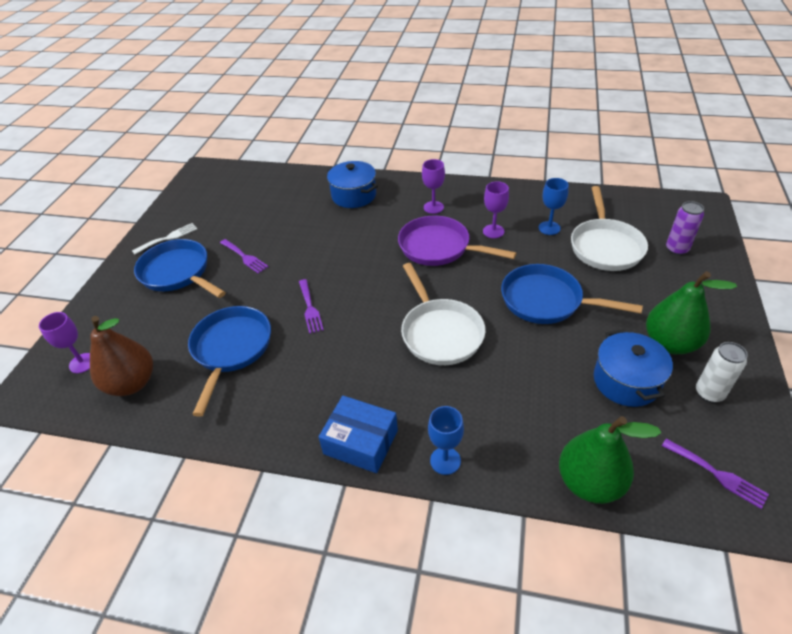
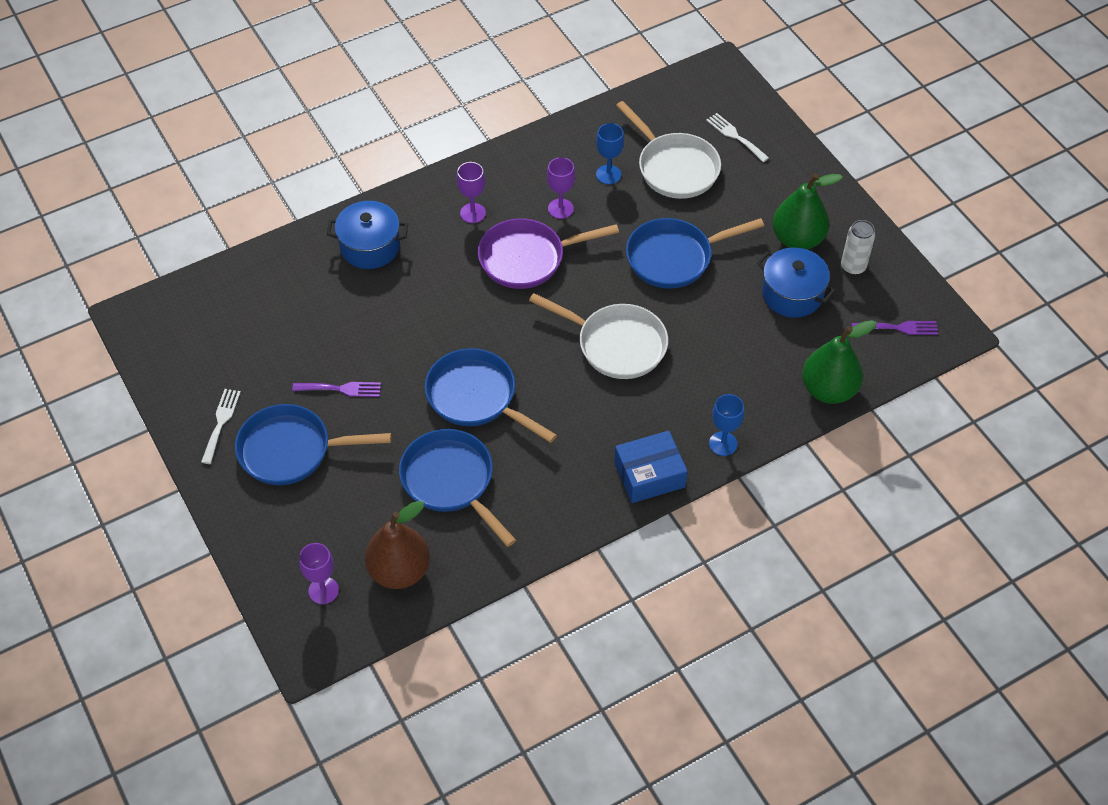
camera: 45 degrees left, 10 degrees up
(310, 308) = (476, 397): purple fork -> blue pan
(676, 249) = (735, 136): purple can -> white fork

